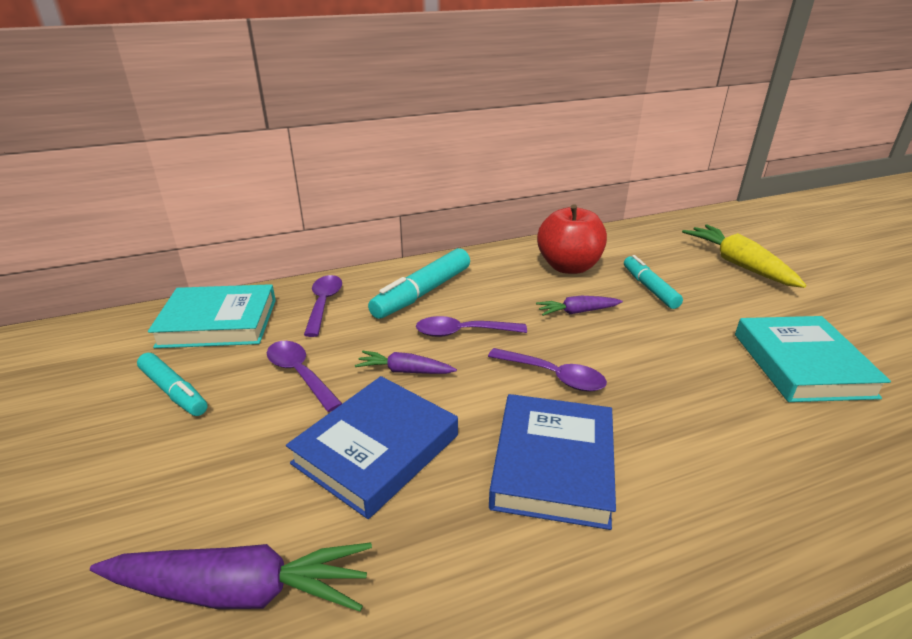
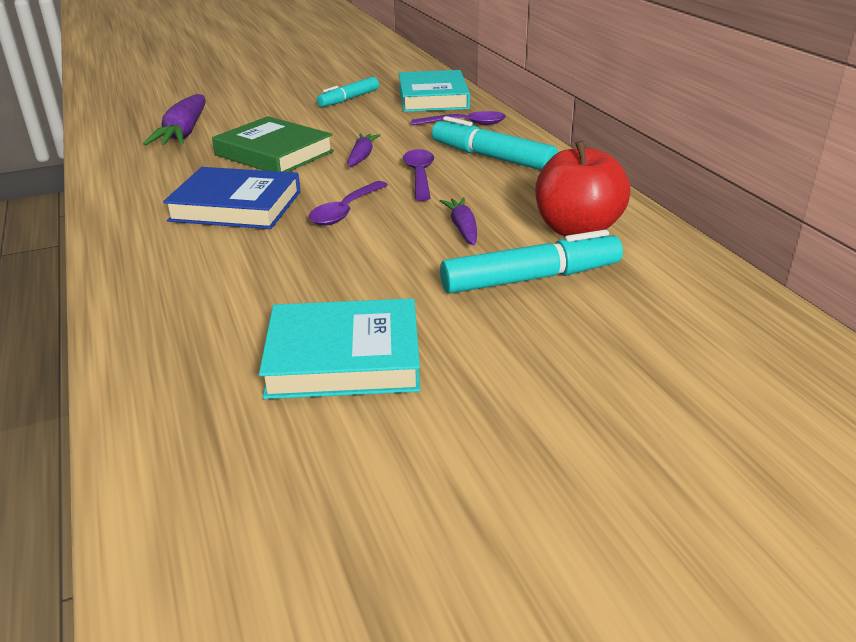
camera: 90 degrees right, 0 degrees up
(300, 374) = (363, 126): purple spoon -> none
(376, 449) = (274, 153): blue book -> green book
(649, 288) = (531, 279): turquoise marker -> turquoise marker, size x1.50
(739, 265) = (638, 372): yellow carrot -> none

